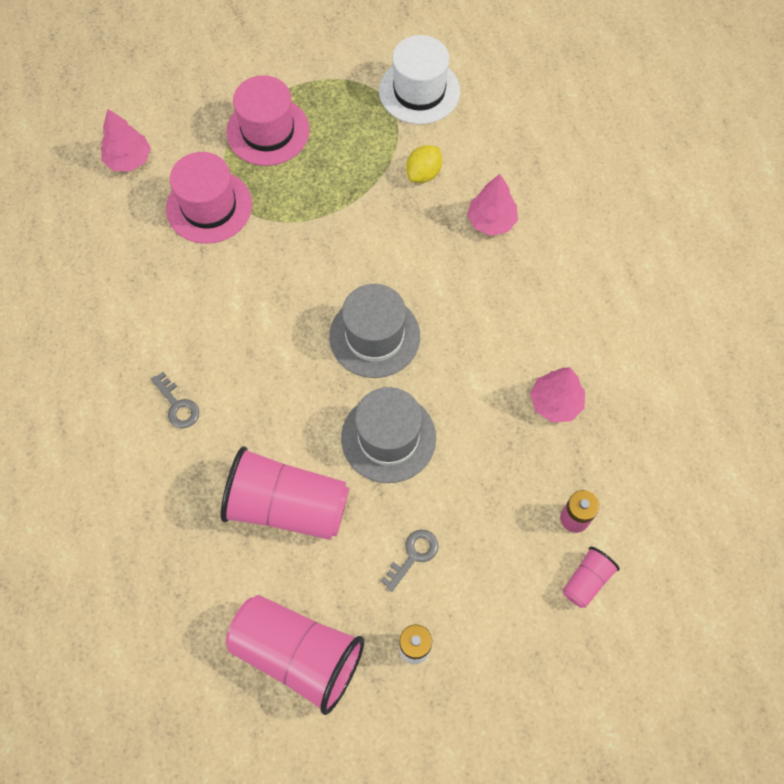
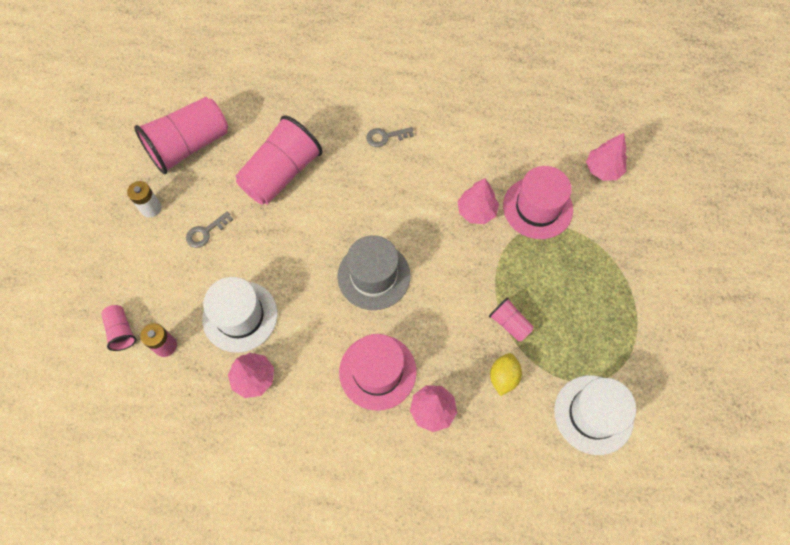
camera: 115 degrees right, 0 degrees up
(241, 264) = (476, 211): none -> pink tree
(268, 131) = (594, 274): pink hat -> pink hat (377, 372)
(363, 187) = (510, 323): none -> pink cup
(388, 437) = (292, 252): grey hat -> none
(413, 555) = (205, 232): grey key -> grey key turned 75 degrees clockwise
(423, 173) = (503, 377): yellow lemon -> yellow lemon turned 45 degrees clockwise
(496, 454) = (240, 316): none -> white hat

